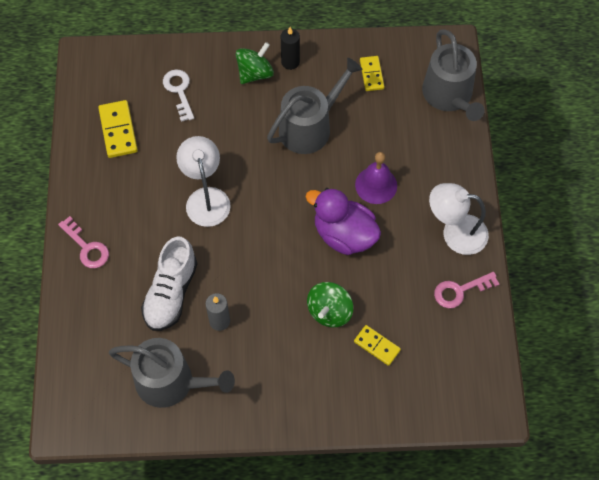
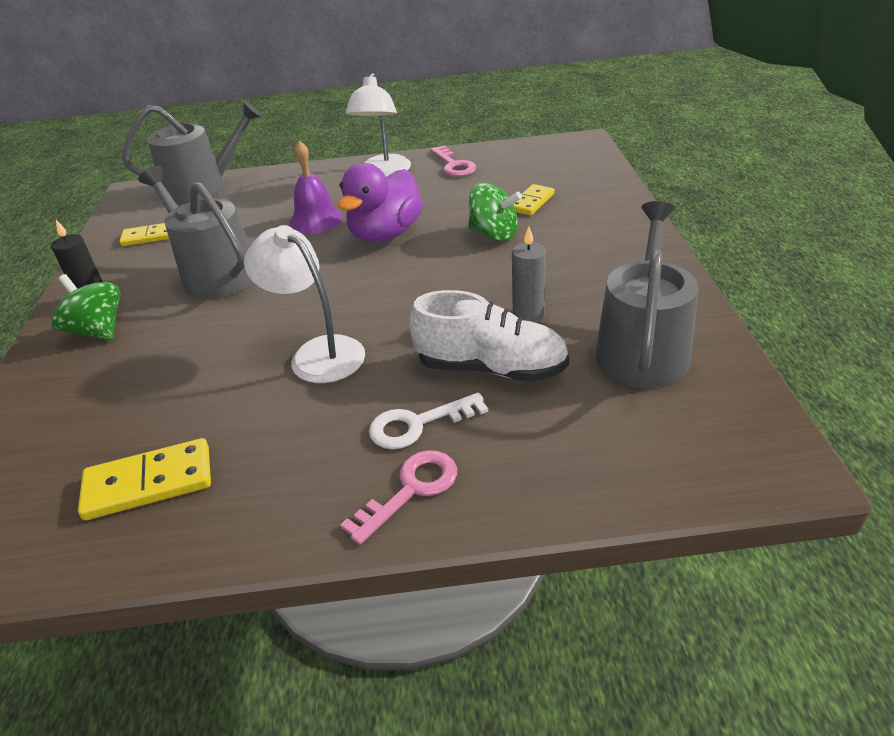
camera: 90 degrees left, 25 degrees down
(179, 91) = (93, 410): white key -> white key (418, 424)
(206, 198) = (317, 353): white lamp -> white lamp turned 60 degrees clockwise

